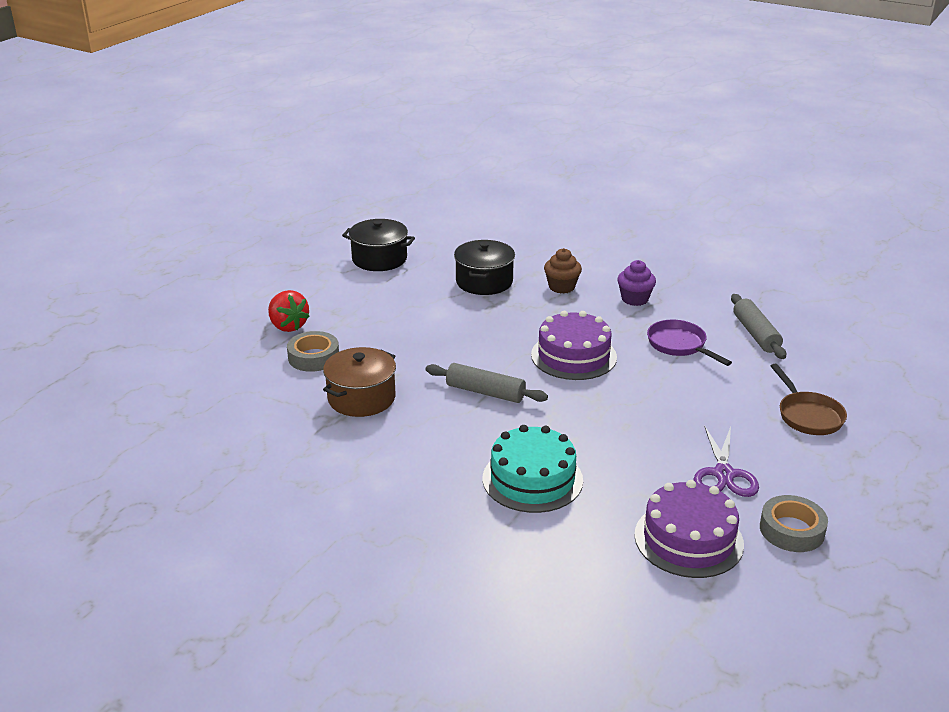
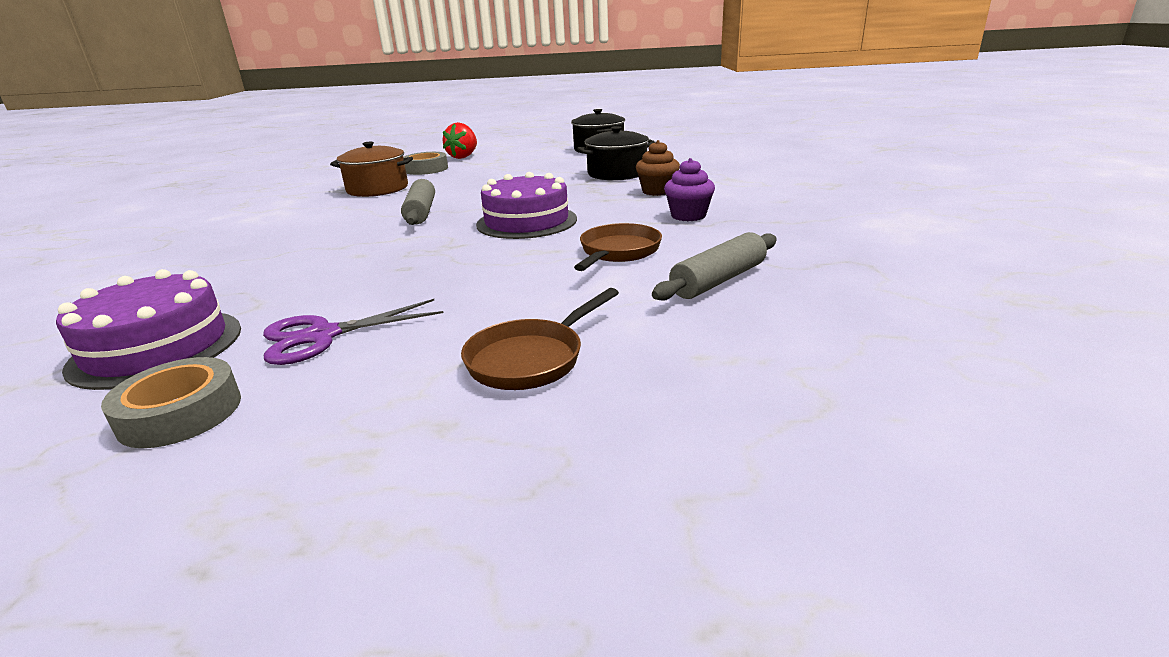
camera: 60 degrees right, 5 degrees down
(532, 479) = (273, 256): turquoise cake -> none
(679, 345) = (618, 252): purple pan -> brown pan

